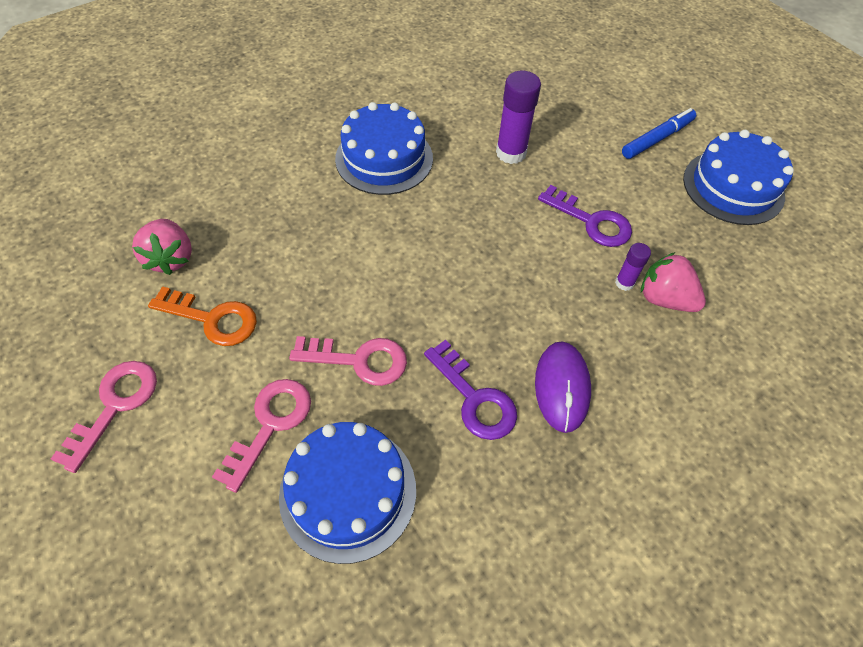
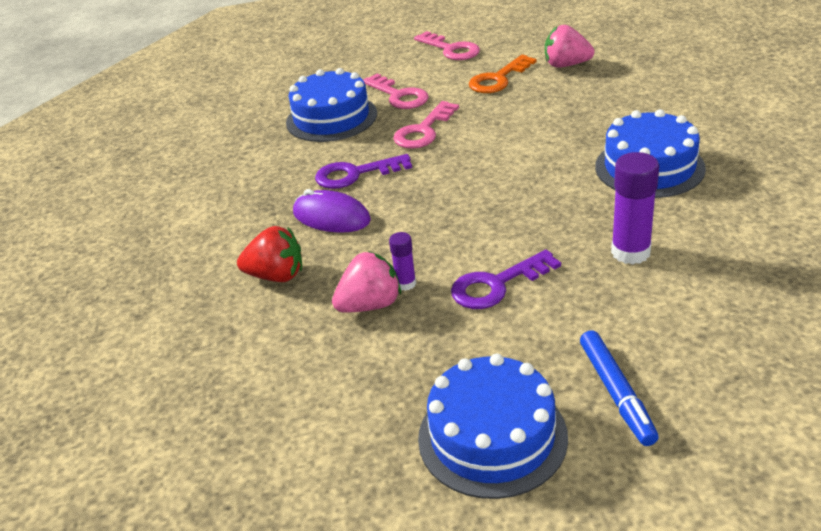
camera: 120 degrees right, 20 degrees down
(674, 395) = (276, 276): none -> red strawberry

